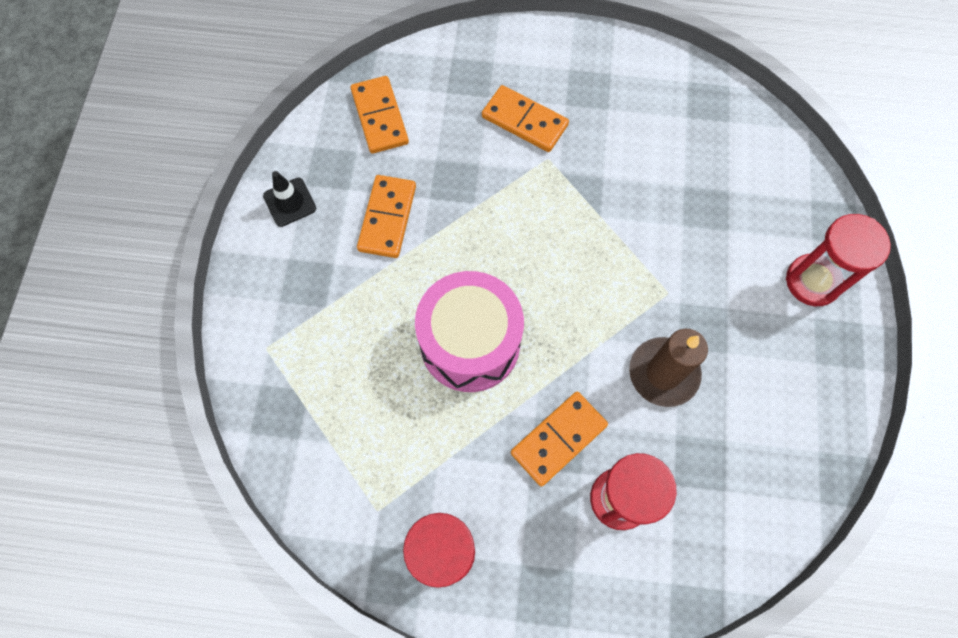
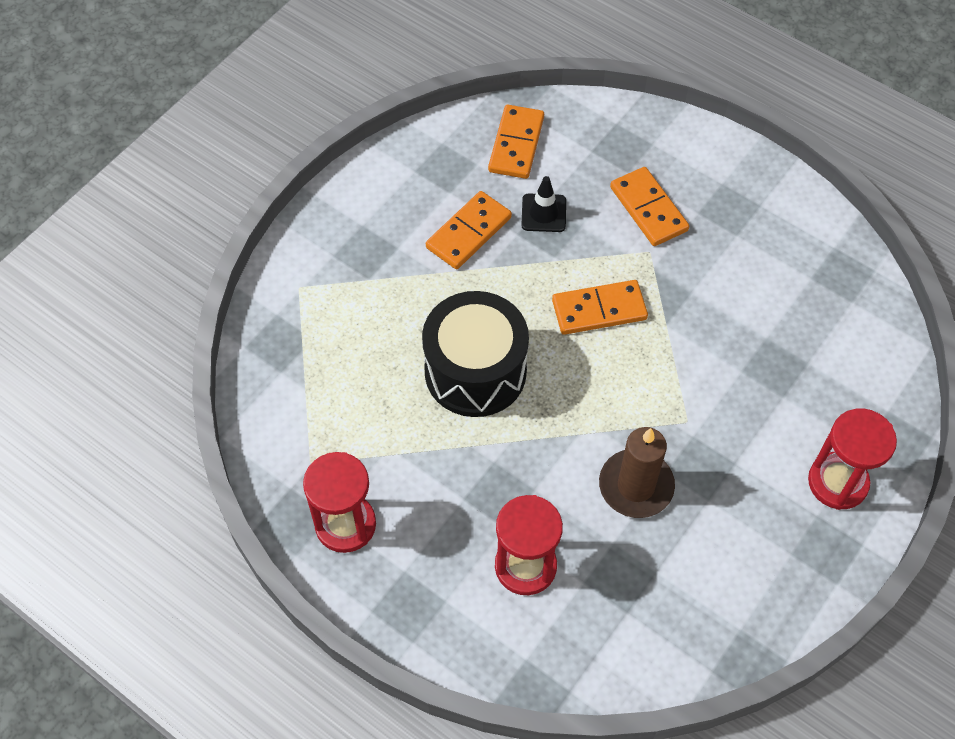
camera: 30 degrees right, 10 degrees down
(290, 202) = (392, 179): black traffic cone -> black traffic cone (543, 213)
(470, 343) = (475, 371): pink drum -> black drum
(559, 439) = (503, 489): orange domino -> orange domino (599, 310)

